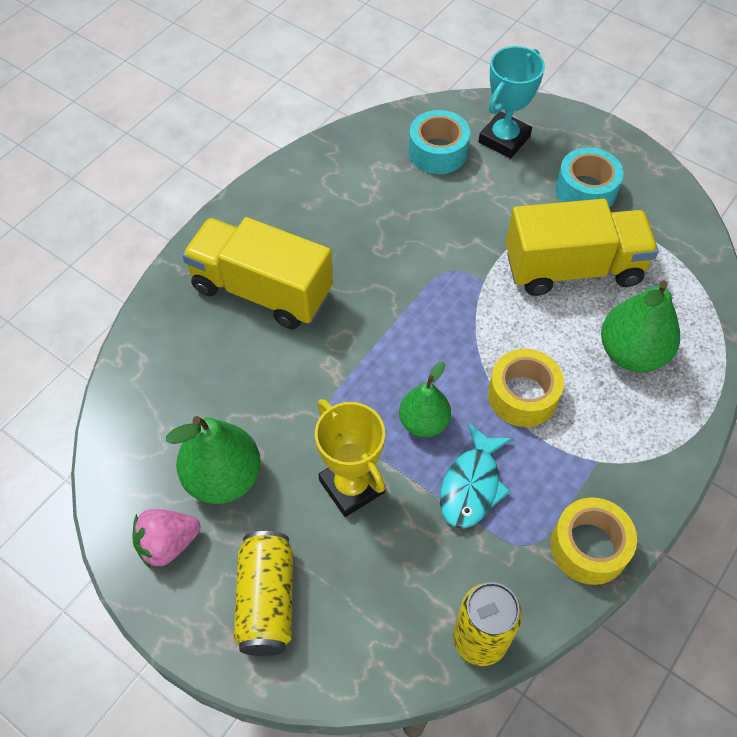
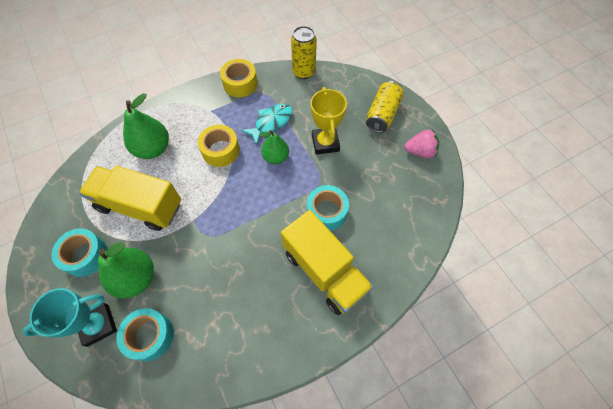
camera: 155 degrees left, 5 degrees up
(223, 477) = (385, 170): green pear -> green pear (136, 278)
(294, 368) = (326, 212): none -> turquoise tape

